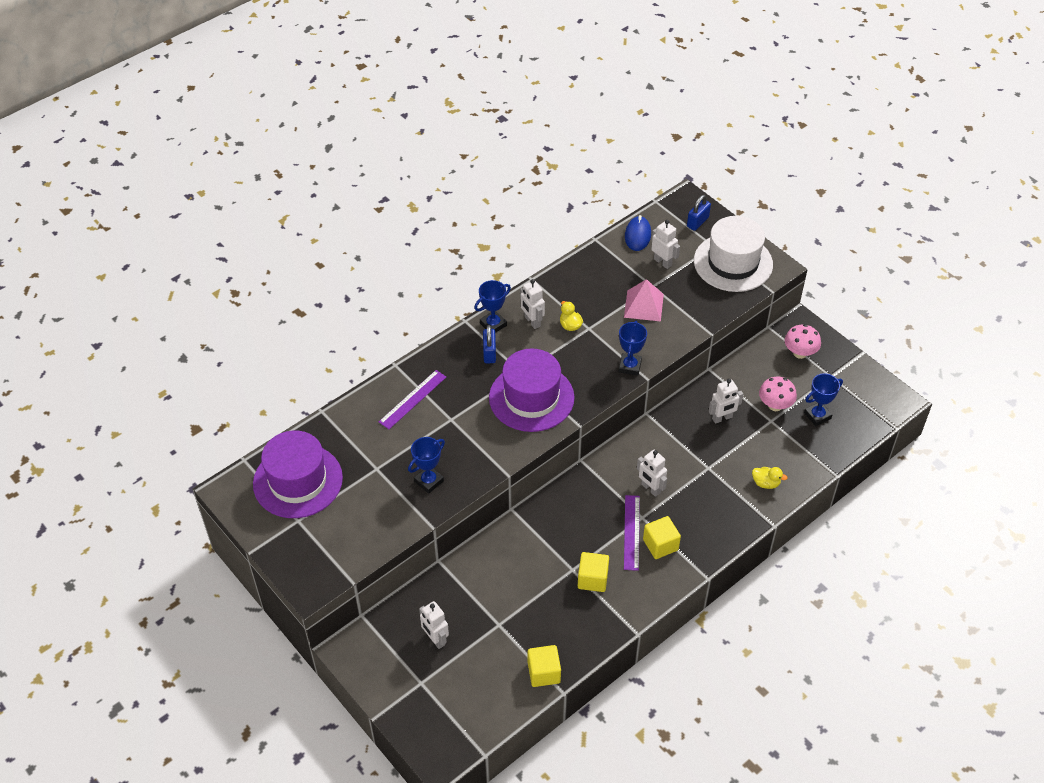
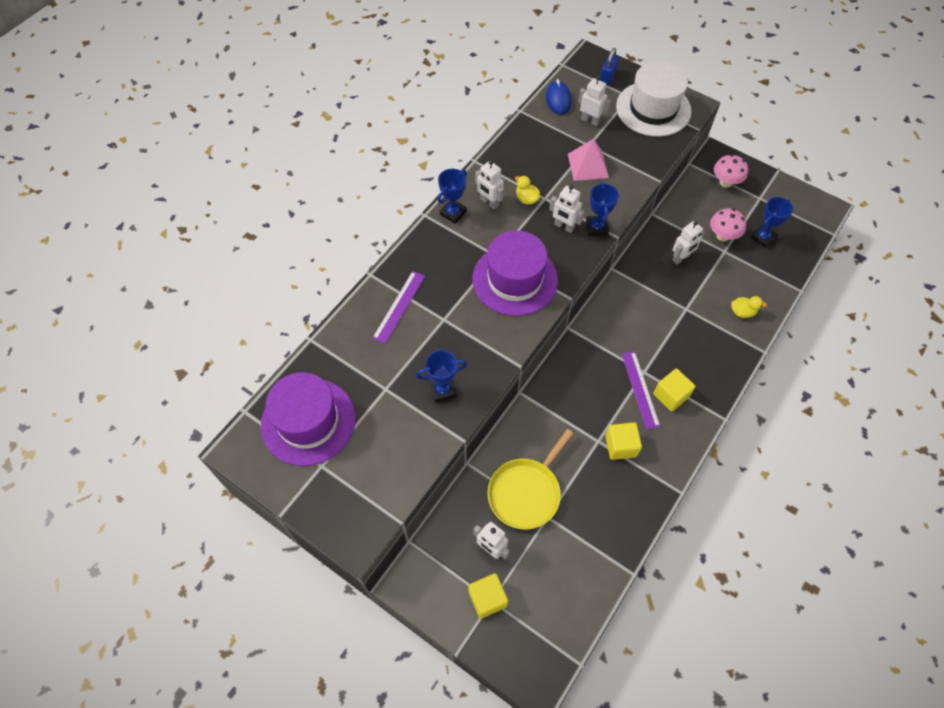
camera: 15 degrees left, 10 degrees up
(429, 481) = (443, 390): blue trophy -> blue trophy turned 45 degrees clockwise
(486, 599) = (526, 492): none -> yellow pan
(489, 353) = (459, 242): blue padlock -> none
(544, 672) = (608, 557): yellow cube -> yellow cube (487, 599)
(650, 489) = (642, 341): white robot -> white robot (564, 226)

